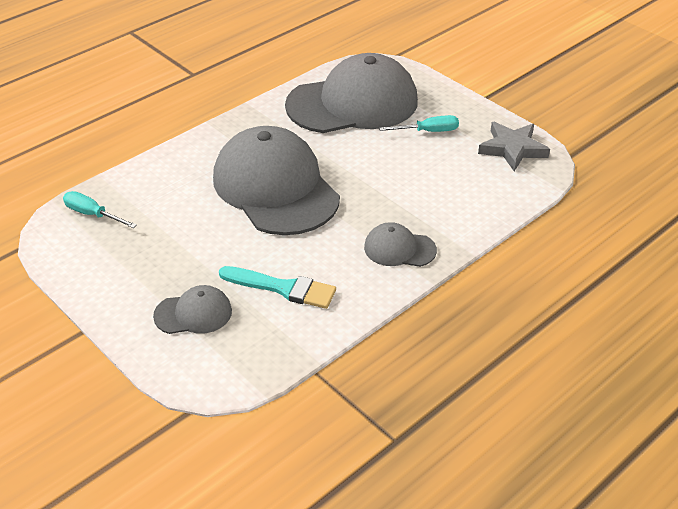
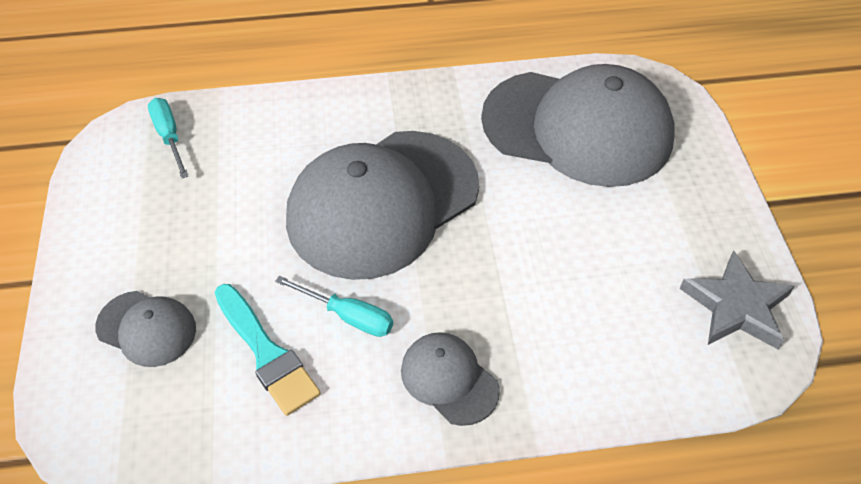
camera: 35 degrees right, 10 degrees up
(275, 187) = (382, 203): grey cap -> grey cap turned 135 degrees counterclockwise
(428, 131) = (640, 218): turquoise screwdriver -> turquoise screwdriver (348, 316)

